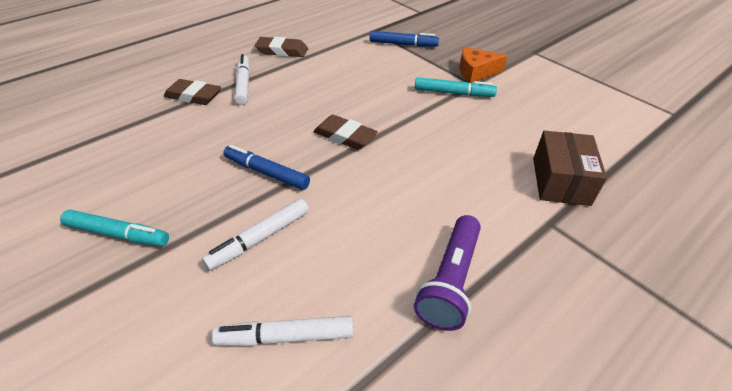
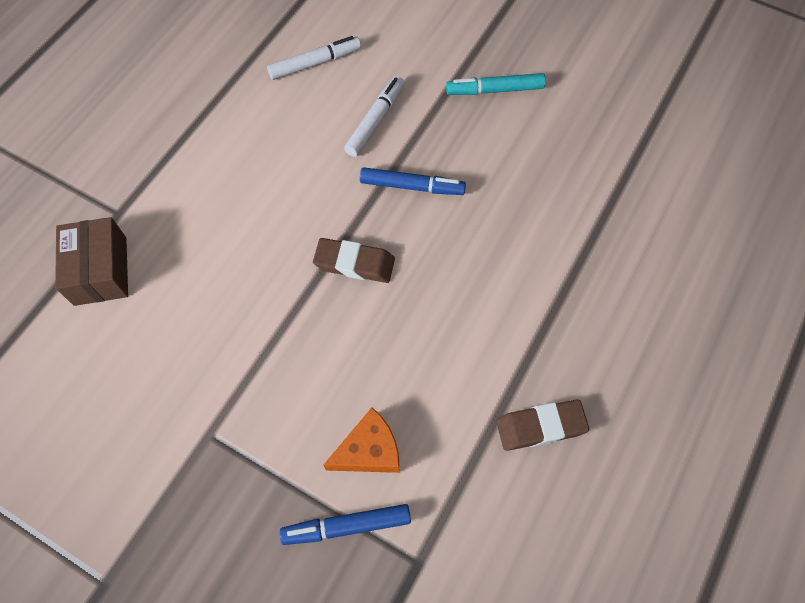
camera: 160 degrees right, 20 degrees up
(193, 96) = (583, 273): brown eraser -> none
(244, 84) = (538, 320): white marker -> none
(450, 281) = (206, 132): purple flashlight -> none
(453, 93) = (235, 399): turquoise marker -> none
(476, 72) = (206, 472): orange cheese -> orange cheese (369, 450)

